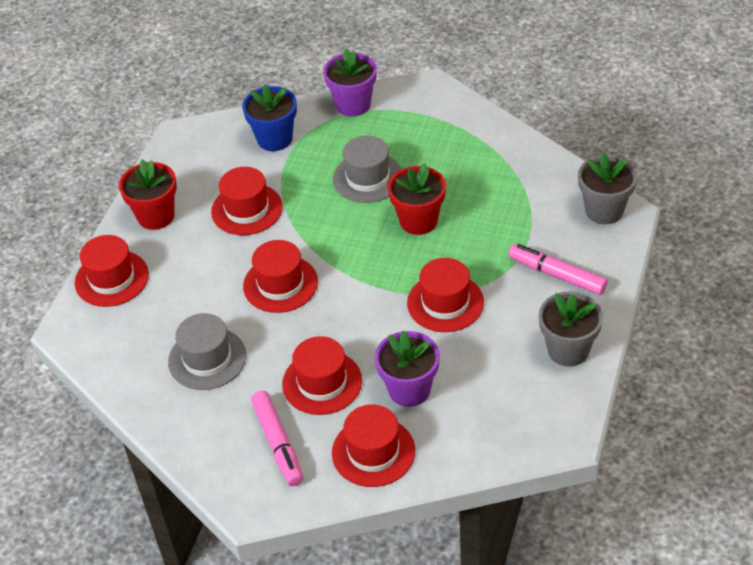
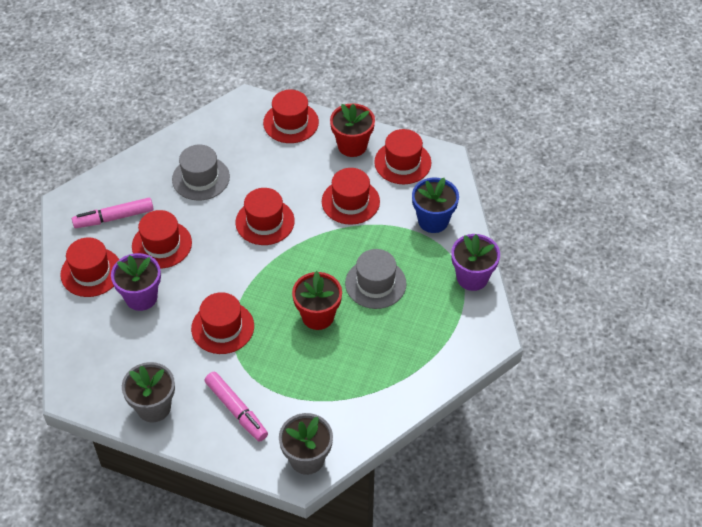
camera: 90 degrees right, 5 degrees up
(185, 170) = (402, 162): none -> red hat
(557, 275) = (236, 410): pink marker -> pink marker turned 105 degrees clockwise

